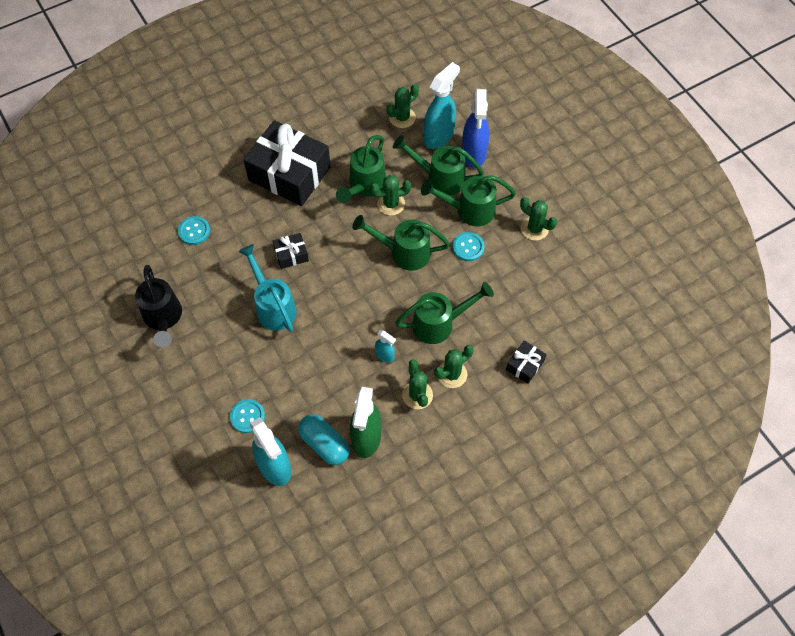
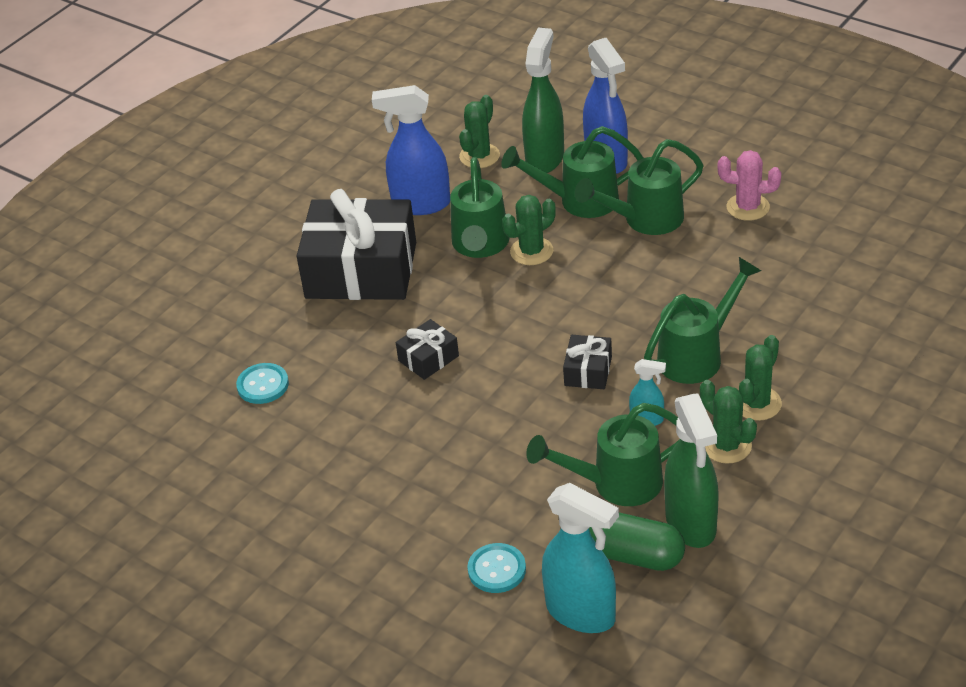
camera: 20 degrees left, 20 degrees down
(163, 318) = (285, 504): black watering can -> none
(273, 306) = (443, 426): turquoise watering can -> none
(324, 444) = (635, 555): turquoise capsule -> green capsule
(348, 139) = (420, 204): none -> blue spray bottle
(403, 252) = (588, 296): green watering can -> green watering can (616, 484)
(439, 136) = (545, 158): turquoise spray bottle -> green spray bottle
(468, 247) = (674, 259): turquoise button -> none
(525, 365) = (848, 355): black gift -> black gift (588, 371)
(534, 228) = (748, 207): green cactus -> pink cactus

